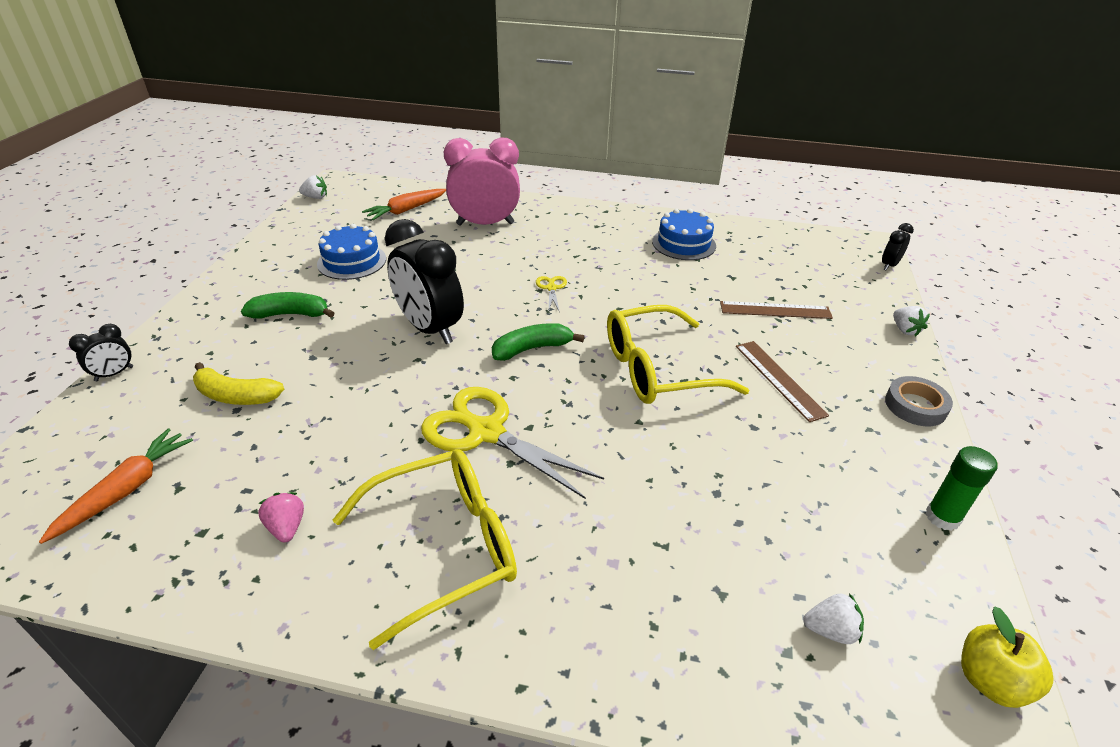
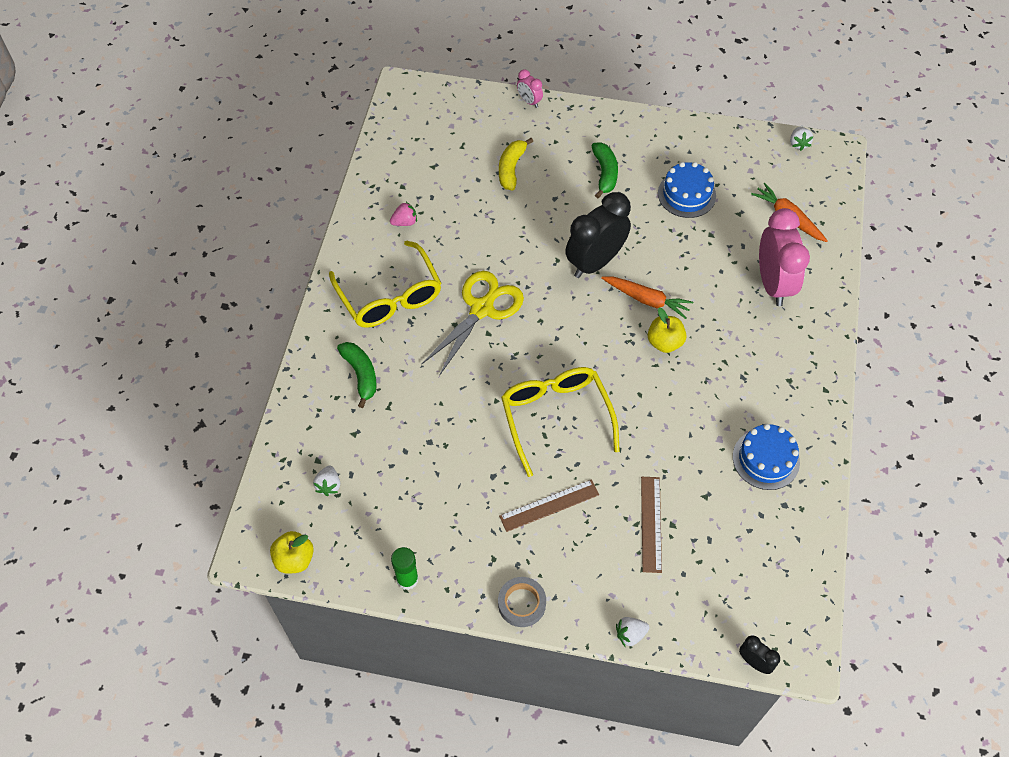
camera: 90 degrees right, 20 degrees up
(114, 374) = (529, 101): black clock -> pink clock
(126, 490) = (432, 144): orange carrot -> orange carrot (647, 300)
(532, 349) = (575, 331): green banana -> green banana (361, 375)
(551, 288) = (664, 342): yellow scissors -> yellow apple

